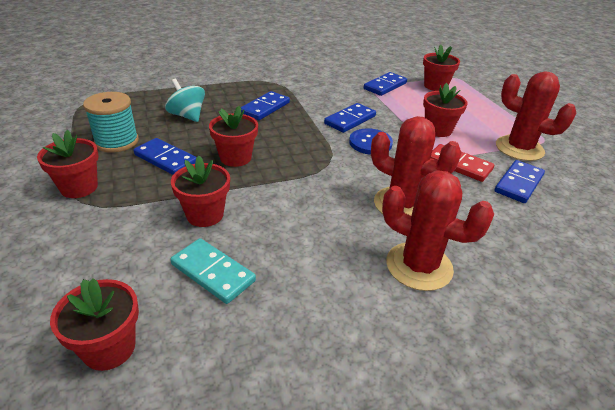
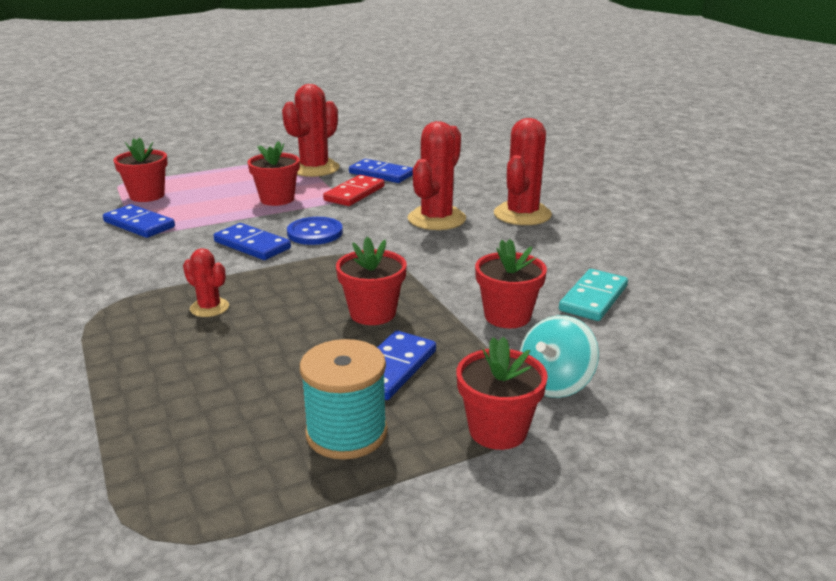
camera: 95 degrees left, 10 degrees down
(109, 348) = (717, 332): red flower pot -> none
(187, 116) = (239, 376): turquoise spinning top -> turquoise spinning top (555, 383)
(265, 108) = (209, 308): blue domino -> red cactus

